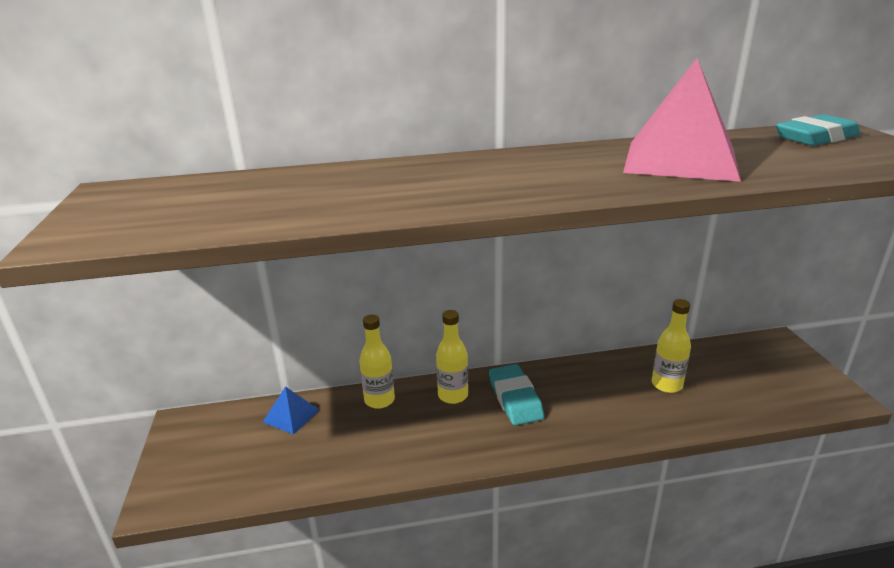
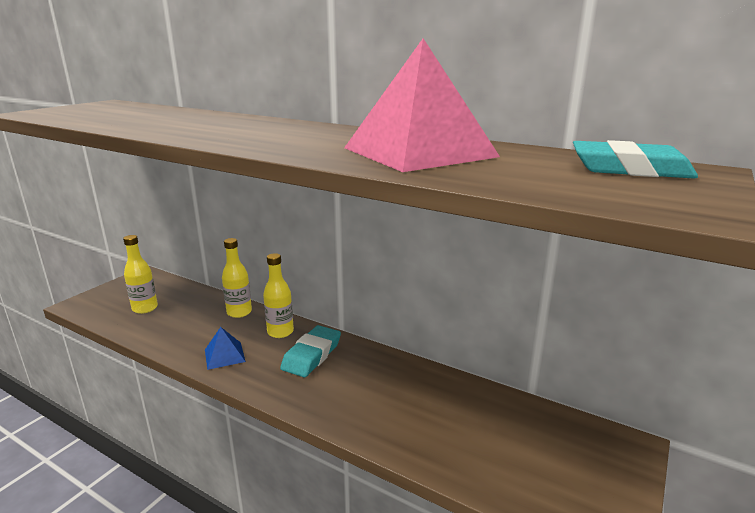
camera: 40 degrees right, 5 degrees down
(291, 416) = (188, 297): blue pyramid -> blue pyramid (224, 355)
(666, 385) = (439, 412): yellow bottle -> yellow bottle (145, 308)

